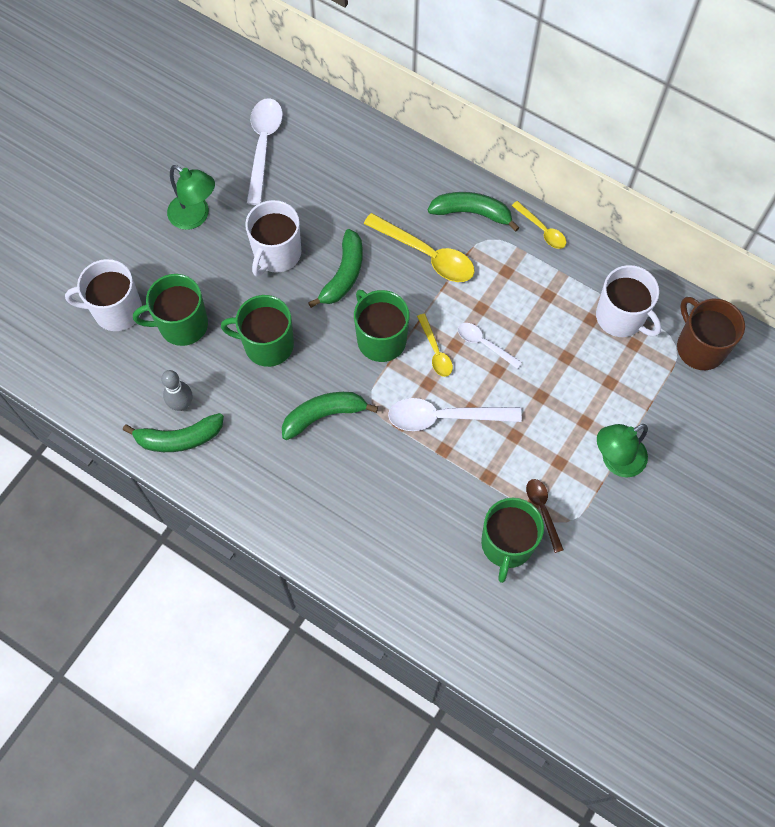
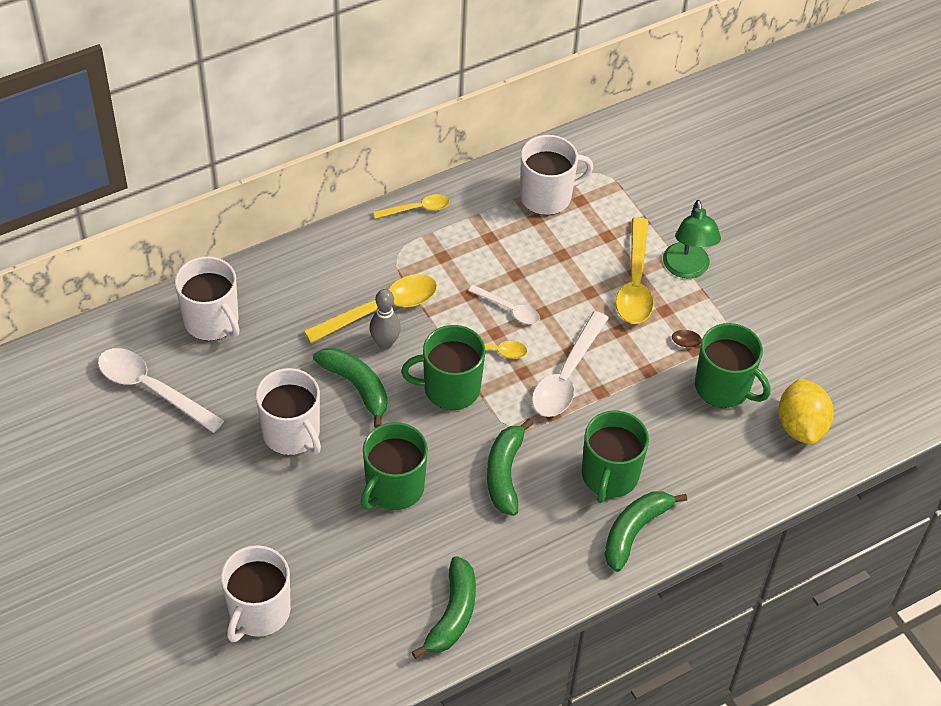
camera: 65 degrees left, 15 degrees down
(182, 324) = (319, 556): green mug -> green mug (609, 476)
(182, 404) = (414, 595): grey bowling pin -> grey bowling pin (385, 343)
(195, 217) = (193, 488): green lamp -> none
(345, 151) = (212, 321): none -> white mug
(472, 213) = (360, 252): green banana -> green banana (634, 531)
(484, 344) = (509, 309): white spoon -> white spoon turned 120 degrees counterclockwise
(504, 625) = (800, 426): none -> yellow lemon
(574, 426) = (635, 282): none -> yellow spoon
(700, 347) = (612, 157): brown mug -> none

